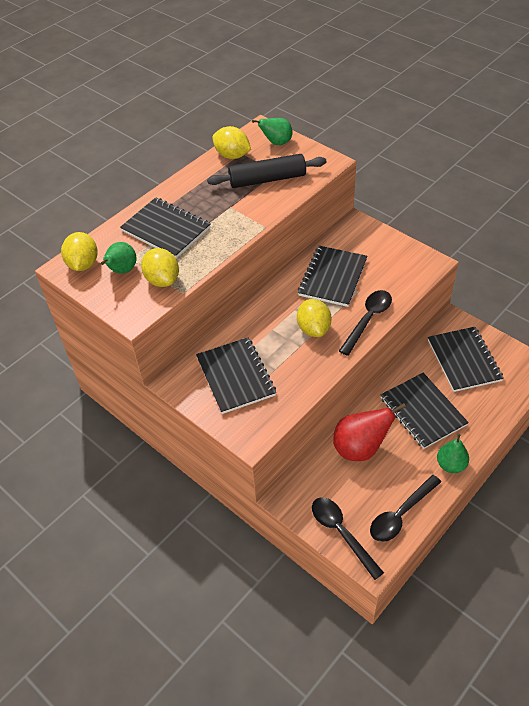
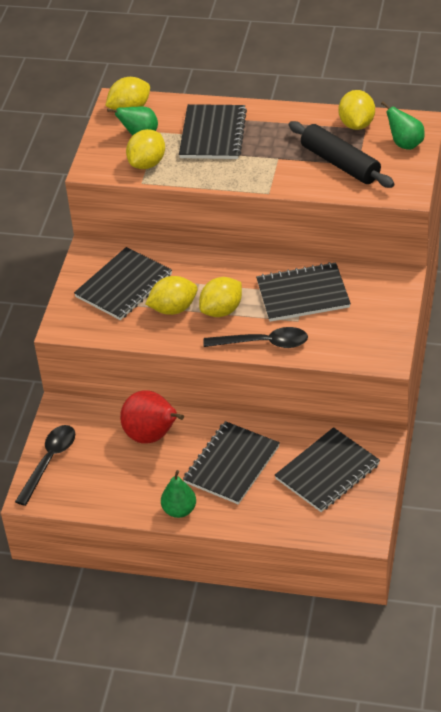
camera: 60 degrees right, 5 degrees down
(288, 356) = (173, 309): none -> yellow lemon
(400, 514) = (96, 494): black spoon -> none

